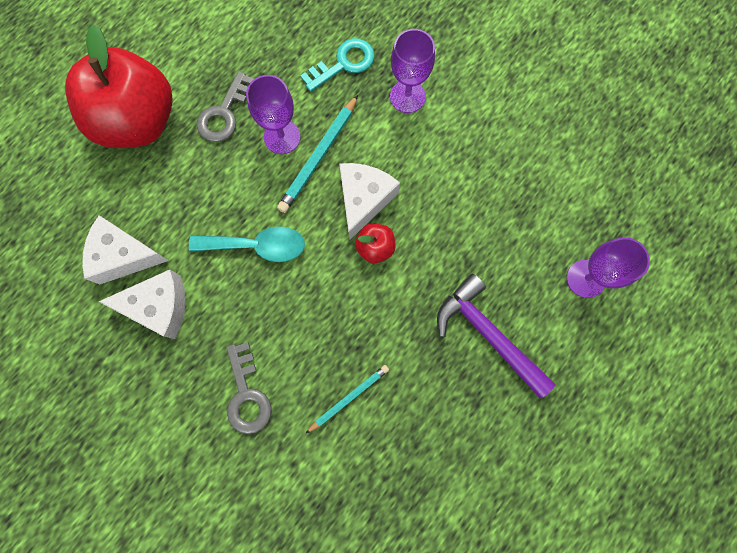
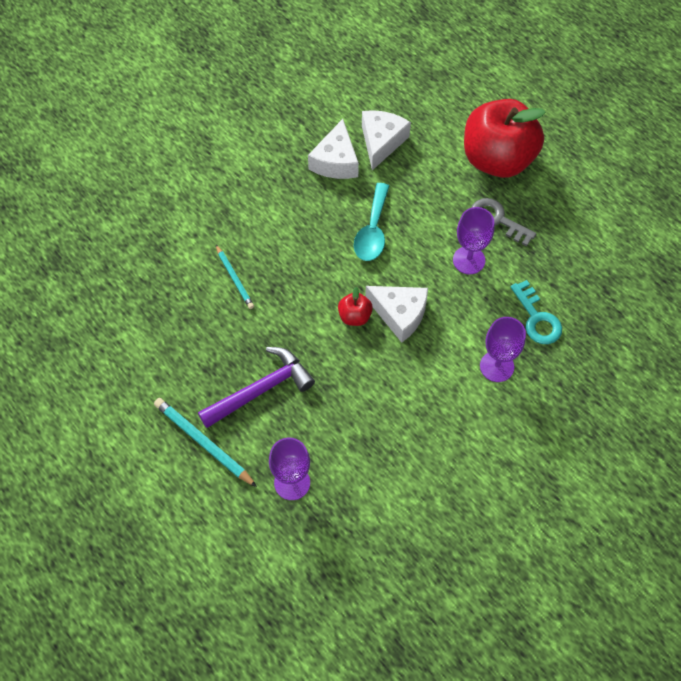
camera: 100 degrees right, 15 degrees down
(247, 394) = (254, 211): grey key -> none
(319, 156) = (446, 286): turquoise pencil -> turquoise pencil (203, 442)

